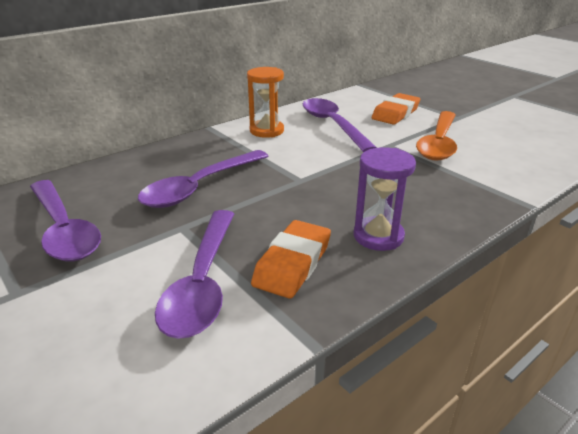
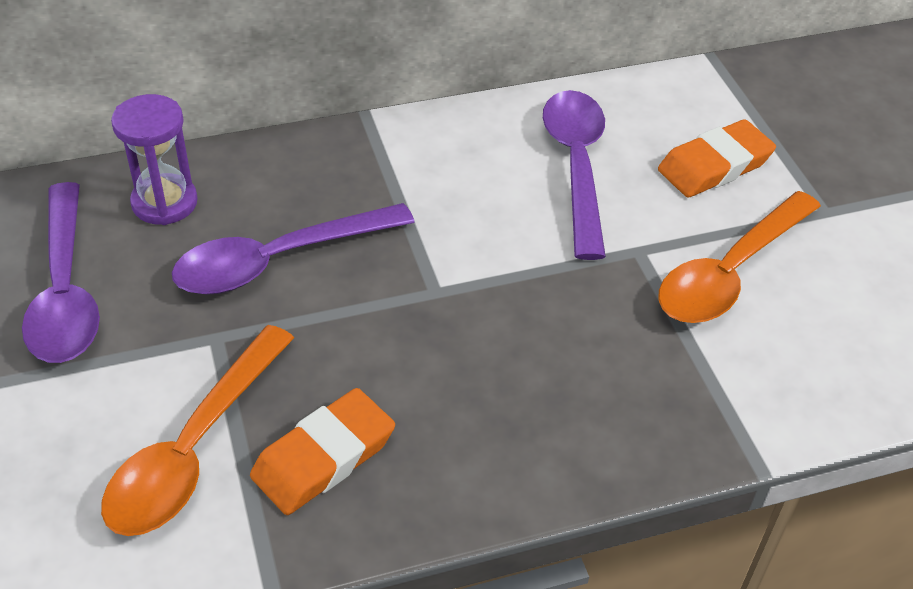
camera: 20 degrees right, 15 degrees up
(202, 283) = (194, 448): purple spoon -> orange spoon
(266, 131) = (454, 150): orange hourglass -> none
(378, 236) = (473, 449): purple hourglass -> purple hourglass (164, 202)

